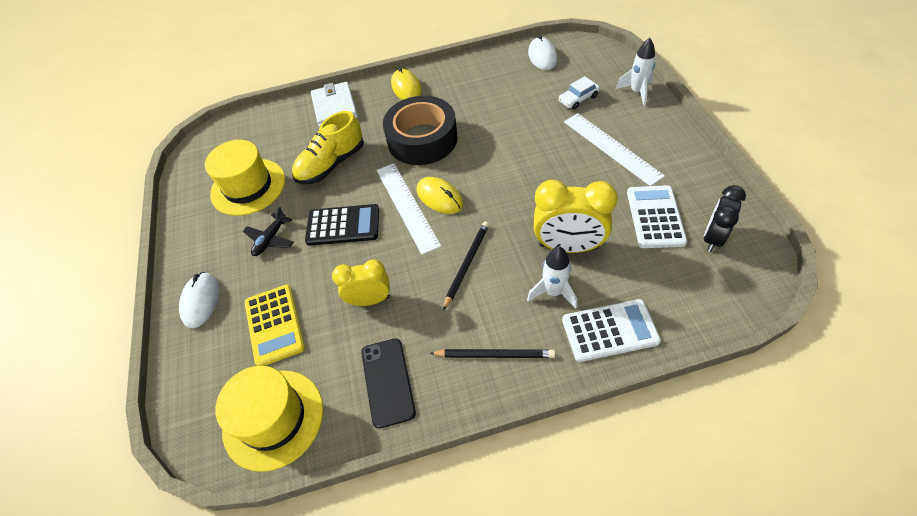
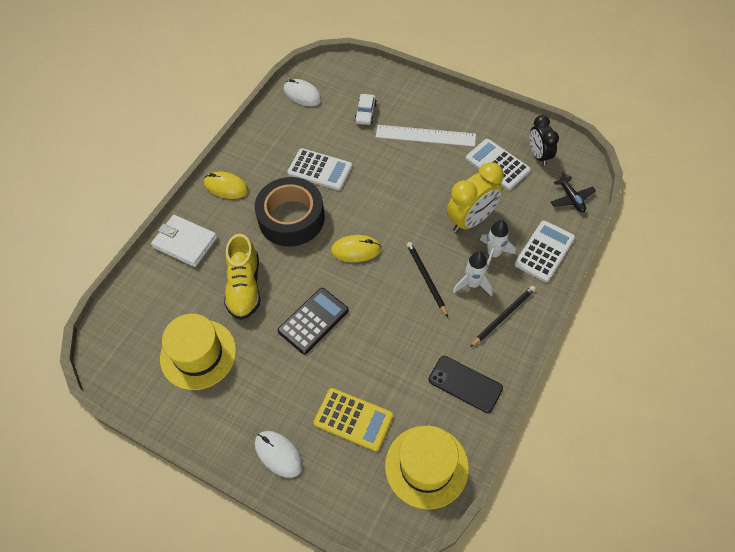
camera: 50 degrees left, 5 degrees up
(270, 239) = (272, 373): black plane -> black plane (571, 198)
(370, 300) = (395, 350): yellow clock -> none
(407, 206) = (341, 273): white ruler -> none
(487, 118) = (320, 170): none -> white calculator
(637, 92) = (398, 83): white rocket -> white rocket (472, 284)

